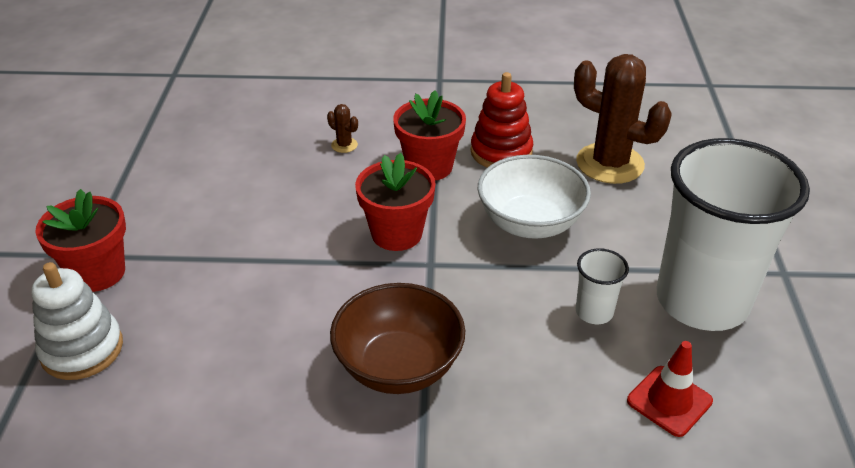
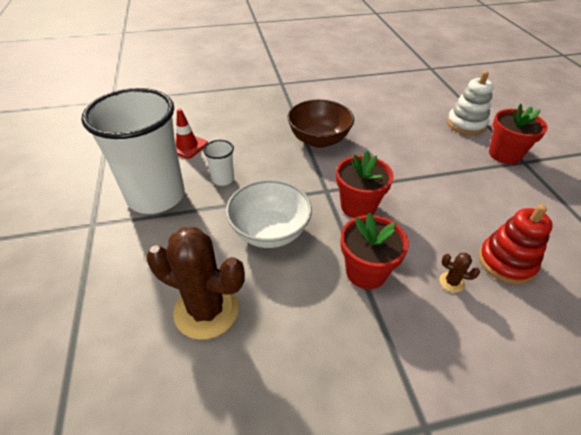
camera: 165 degrees right, 5 degrees up
(501, 152) = (310, 304): red stacking toy -> red stacking toy (506, 262)

